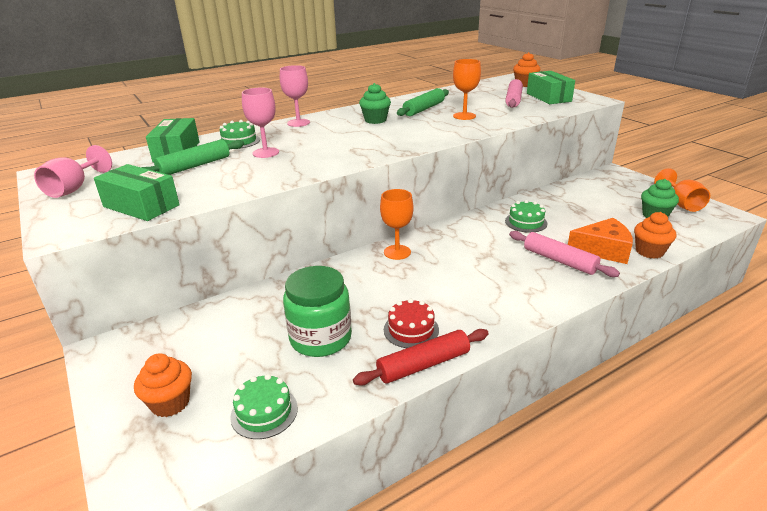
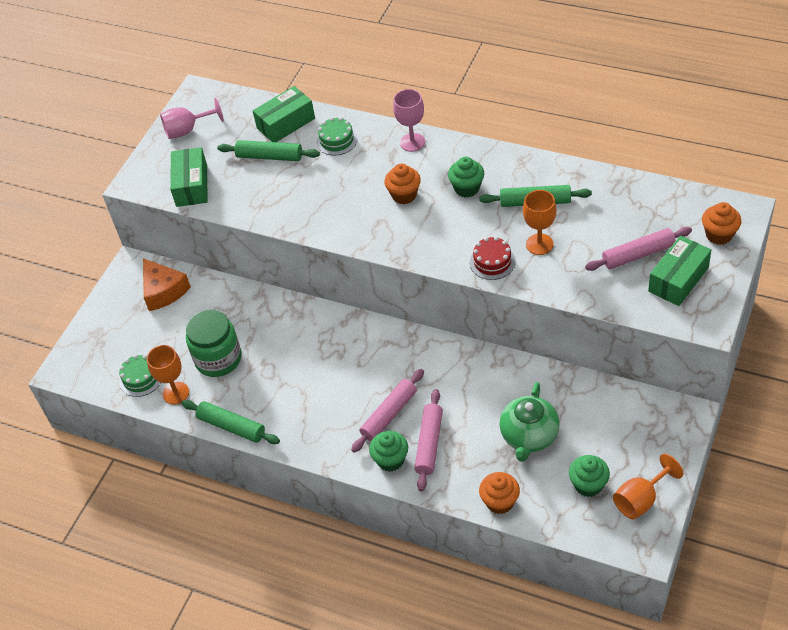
camera: 60 degrees right, 20 degrees up
(170, 403) = (118, 333): orange cupcake -> orange cupcake (404, 195)
(266, 153) = (327, 175): pink goblet -> none
(397, 252) = (355, 332): orange goblet -> orange goblet (176, 393)
(411, 329) = (262, 400): red cake -> red cake (492, 262)
(423, 364) = (231, 426): red rolling pin -> green rolling pin
(508, 267) = (389, 415): none -> pink rolling pin
(526, 222) = (484, 391): green cake -> none
(562, 284) = (390, 460): none -> green cupcake
(588, 221) = (529, 436): none -> green teapot
(603, 250) = (474, 467): orange cheese -> orange cheese (163, 291)

